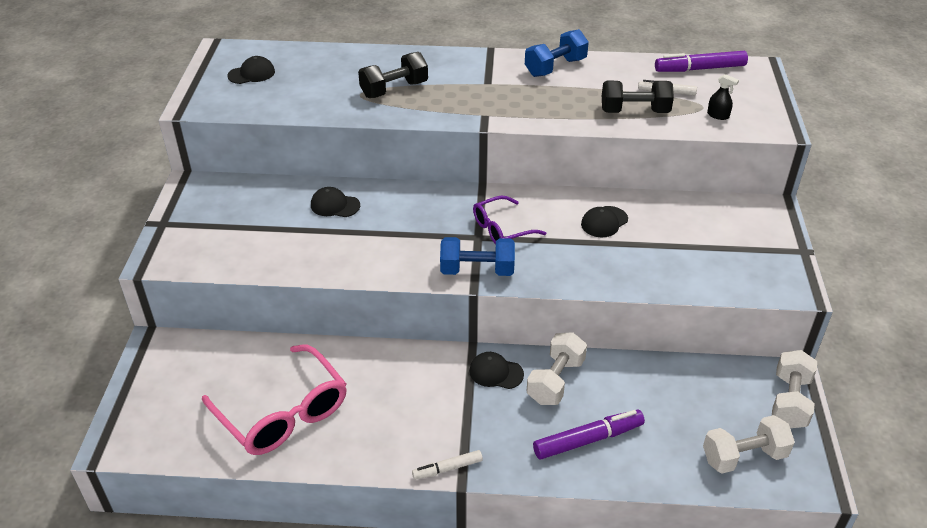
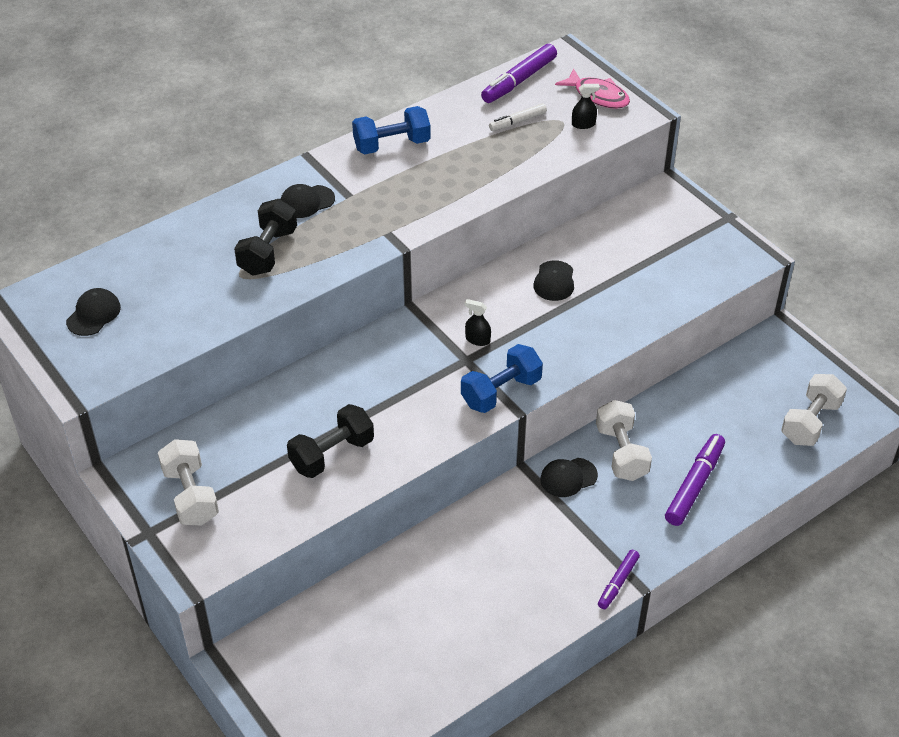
camera: 40 degrees left, 5 degrees up
(283, 413) = (433, 634): pink glasses -> none
(335, 205) = (299, 408): black cap -> black cap (307, 202)
(447, 468) = (618, 582): white marker -> purple marker
(501, 229) = (477, 339): purple glasses -> black spray bottle
(555, 67) = (392, 145): blue dumbbell -> blue dumbbell turned 60 degrees clockwise
(634, 111) = (512, 157): black dumbbell -> black dumbbell (332, 454)
(753, 103) = (598, 96): none -> pink fish
(789, 401) = (799, 356): white dumbbell -> white dumbbell (190, 495)

